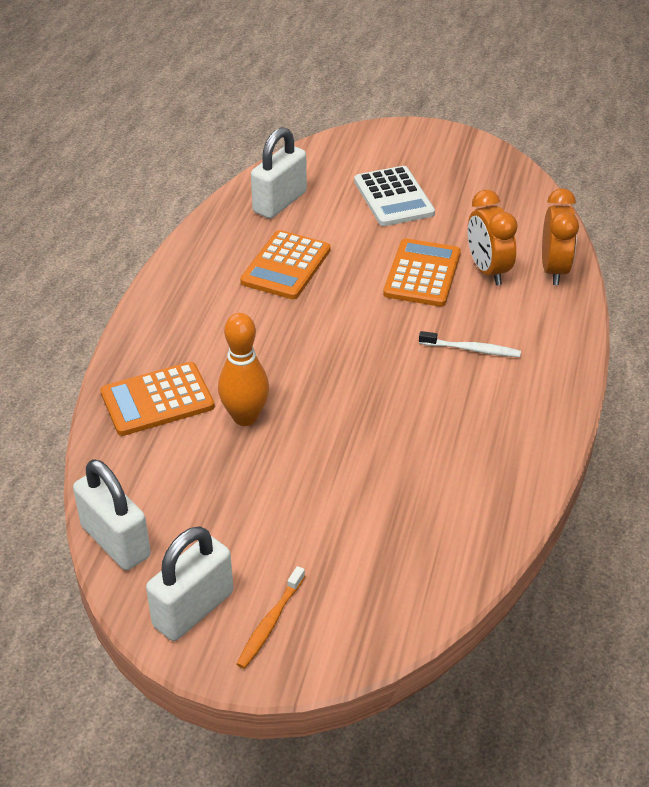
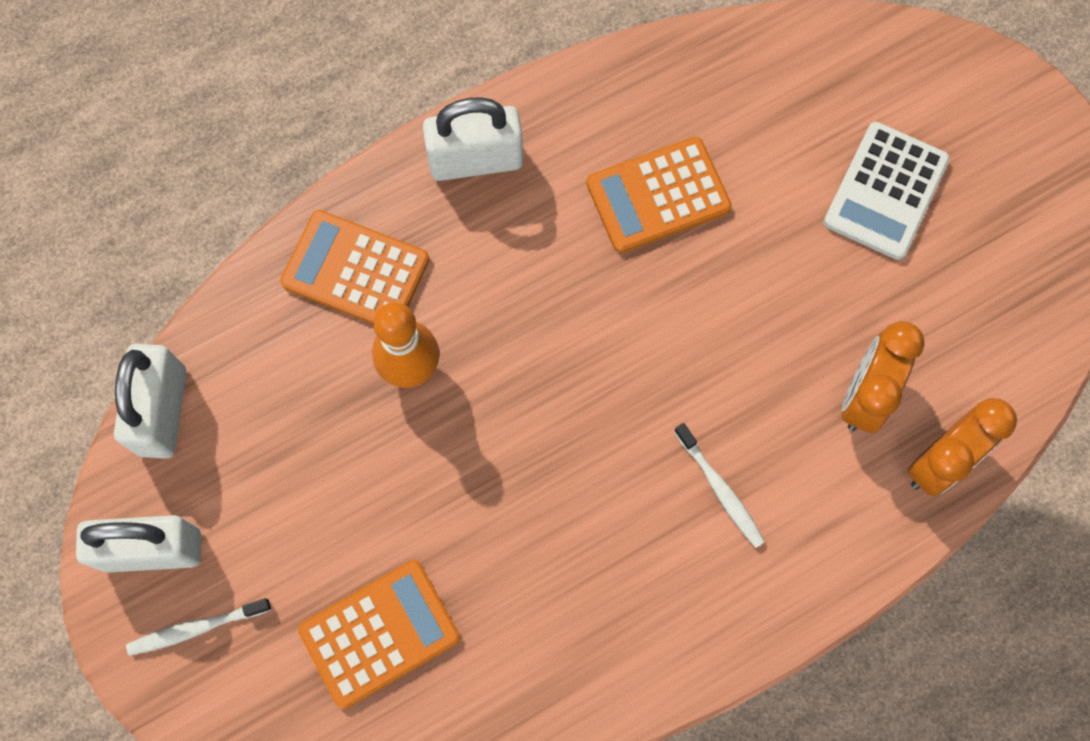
camera: 45 degrees right, 30 degrees up
(270, 623) = (196, 628): orange toothbrush -> white toothbrush
(279, 202) = (751, 90): white padlock -> white padlock (476, 160)
(422, 274) = (788, 336): orange calculator -> orange calculator (380, 633)

